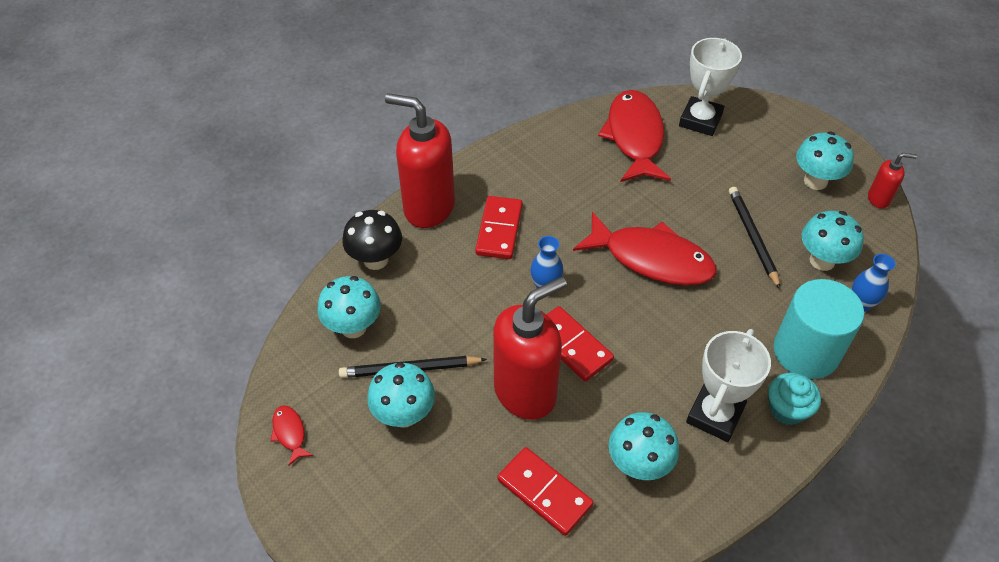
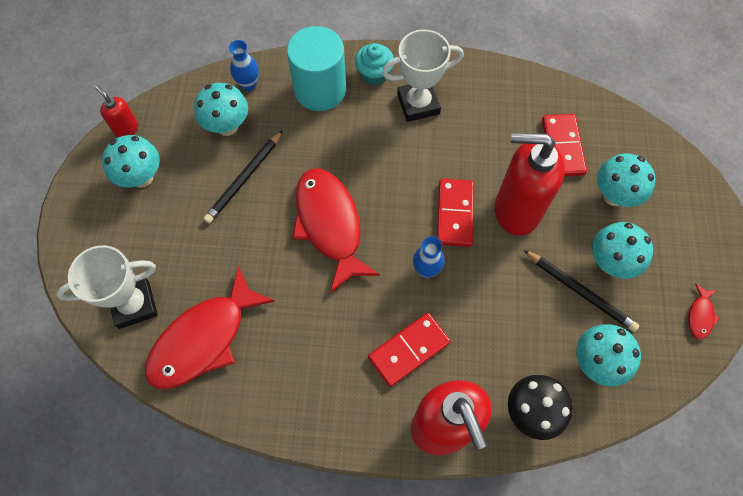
camera: 135 degrees left, 15 degrees up
(638, 465) = (493, 117): turquoise mushroom -> turquoise mushroom (614, 195)

